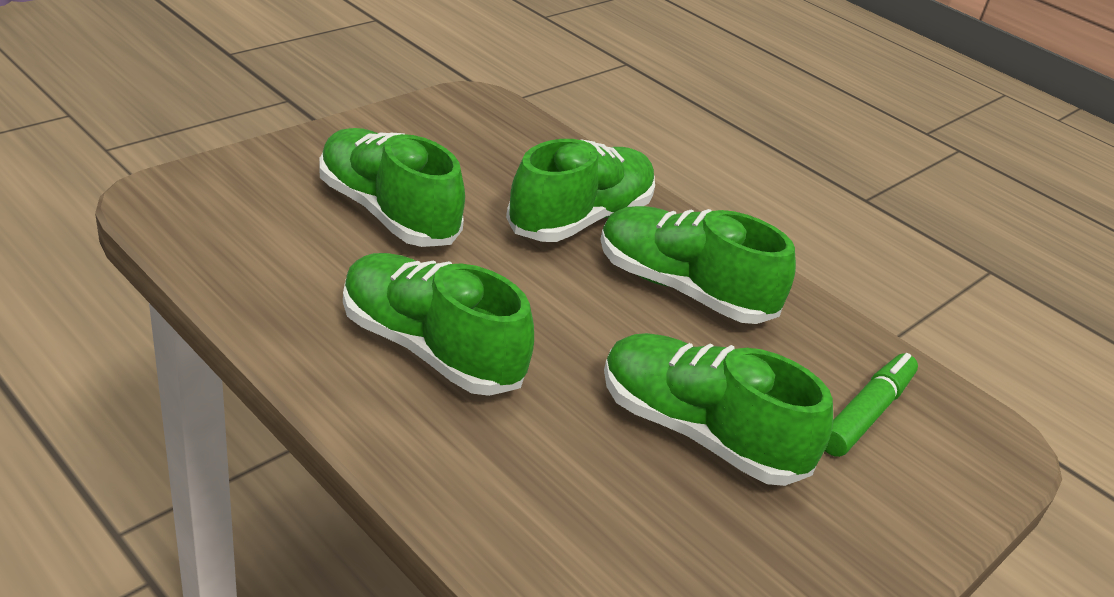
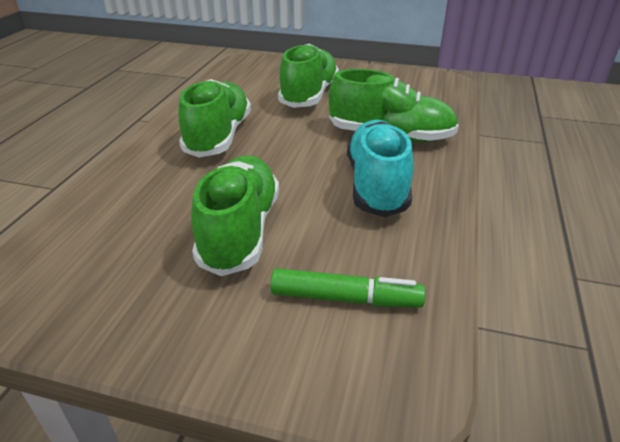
camera: 65 degrees right, 0 degrees up
(682, 289) = (376, 185): green shoe -> turquoise shoe

